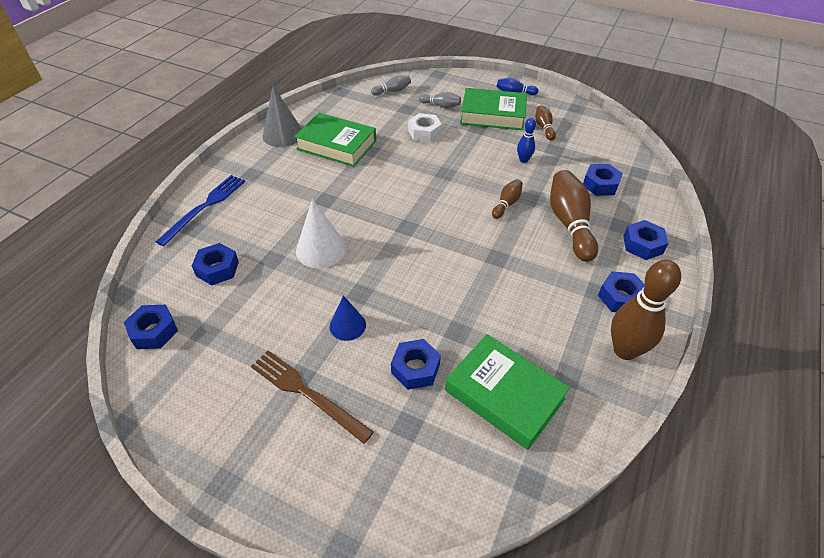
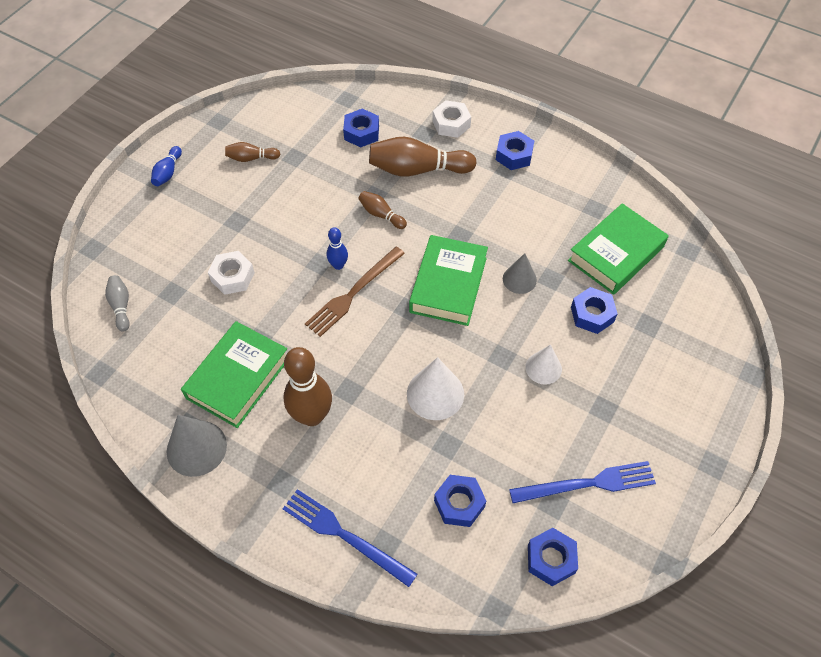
camera: 85 degrees left, 10 degrees up
(220, 360) = (587, 483): none -> blue fork
(306, 393) = (621, 402): brown fork -> brown fork (353, 293)
(347, 325) = (543, 368): blue cone -> white cone
(441, 106) = (175, 253): grey bowling pin -> none
(452, 305) = (519, 279): none -> grey cone
(493, 115) = (211, 202): green book -> green book (448, 285)
(523, 160) = (308, 187): blue bowling pin -> blue bowling pin (338, 265)
(625, 350) = (570, 167): brown bowling pin -> brown bowling pin (312, 416)
(642, 245) = (451, 124): blue nut -> white nut

